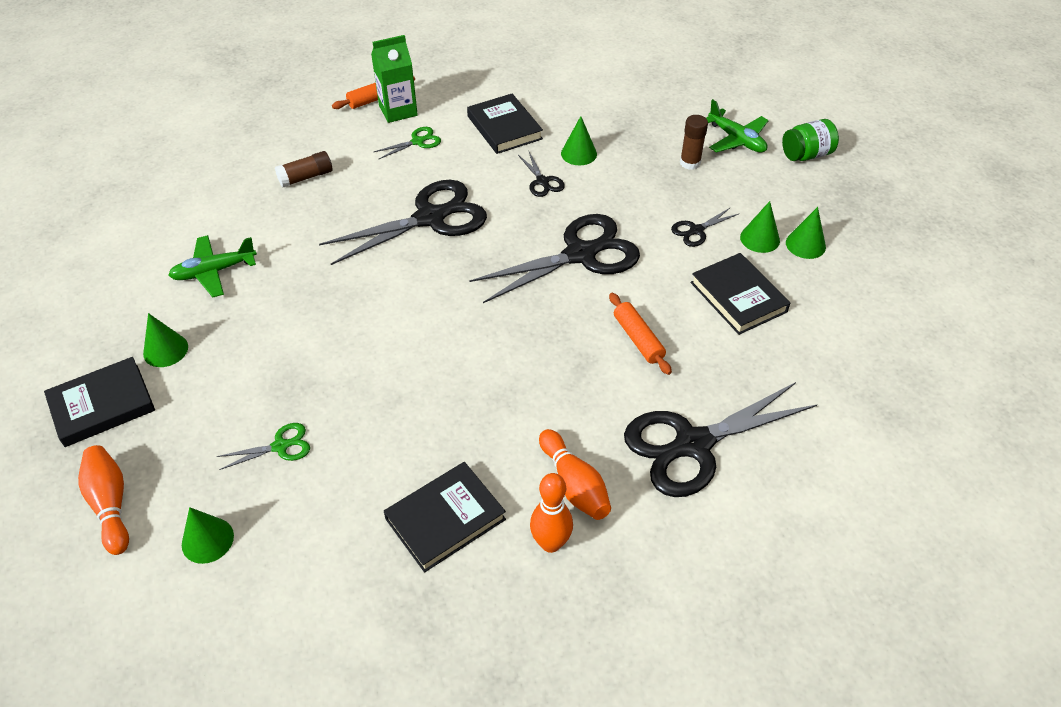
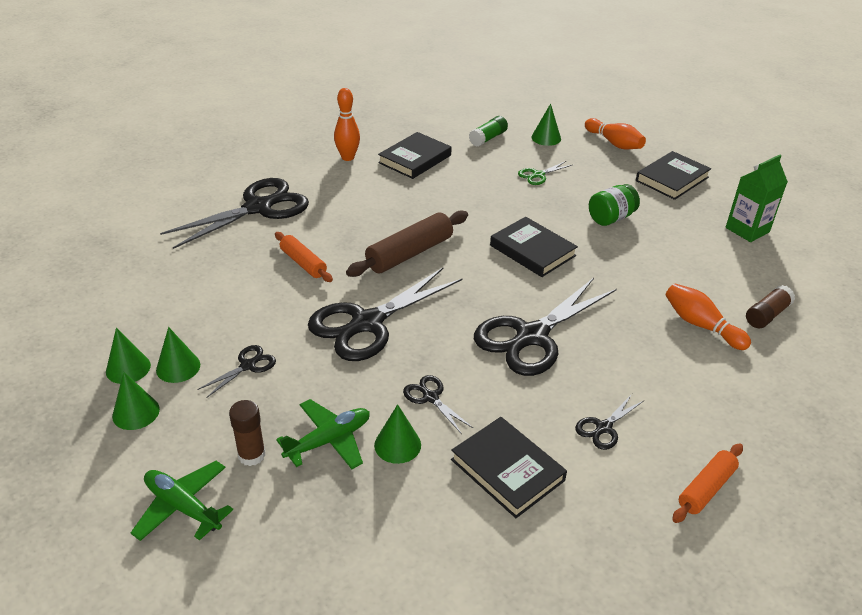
camera: 165 degrees right, 10 degrees down
(165, 350) = (665, 210): green cone -> green cone (136, 412)
(214, 271) = (687, 262): green plane -> green plane (329, 441)
(303, 556) = (488, 138): none -> green glue stick
(306, 177) = (691, 360): brown glue stick -> brown glue stick (767, 315)
(398, 110) = (661, 473): green carton -> green carton (747, 230)
(418, 141) = (603, 428): green scissors -> black scissors
(513, 333) = (409, 253): none -> brown rolling pin
(574, 484) = (339, 181): orange bowling pin -> orange bowling pin (701, 325)
(738, 297) = (211, 307): black book -> black book (532, 250)
(806, 155) = (87, 497): green jar -> green jar (611, 218)

